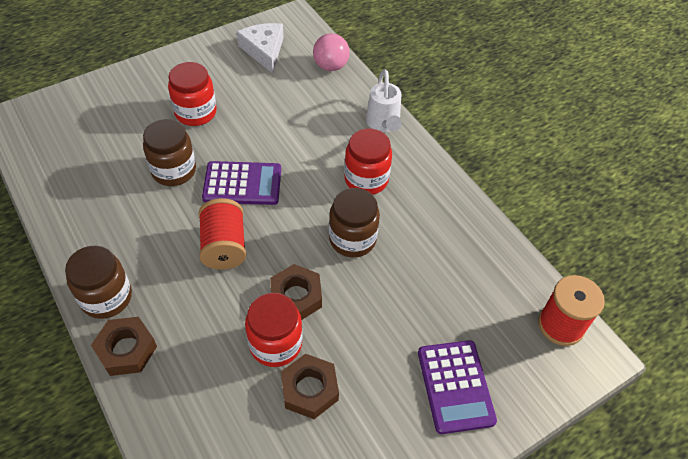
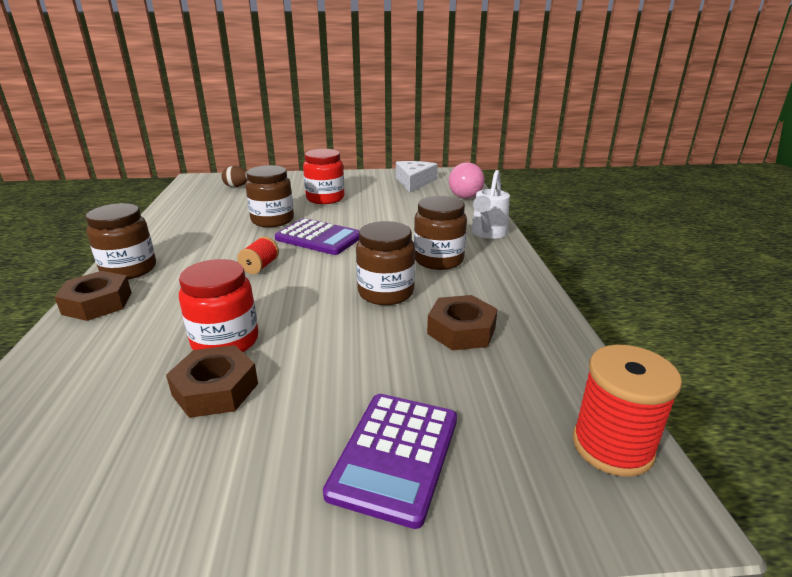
camera: 30 degrees right, 25 degrees down
(77, 119) = (236, 186): none -> brown egg
(224, 246) = (260, 266): red spool -> red spool, size x0.57
(296, 297) = (285, 315): brown nut -> brown nut (461, 330)
(366, 179) = (438, 260): red jar -> brown jar

